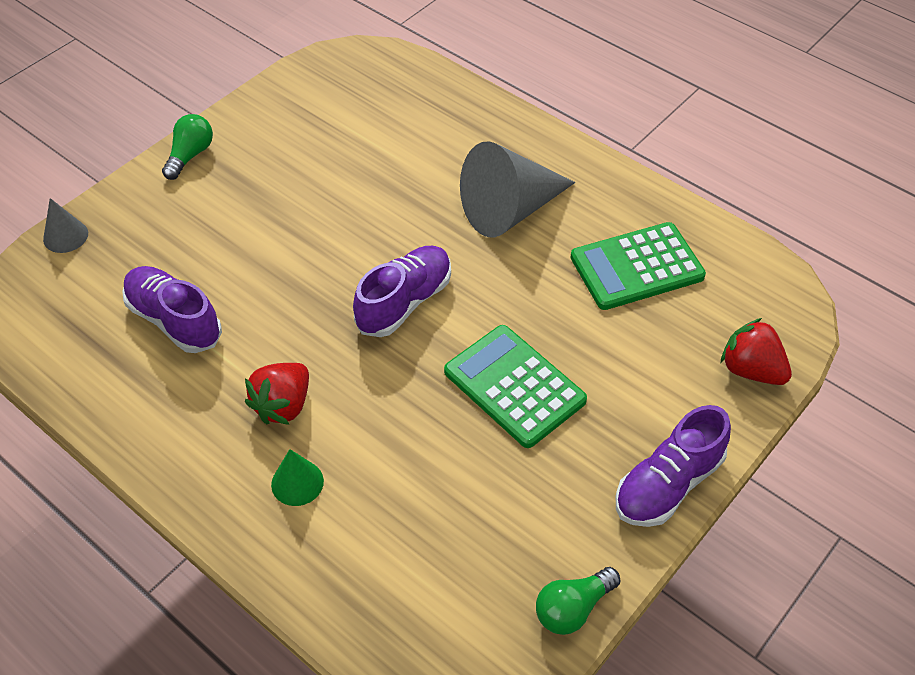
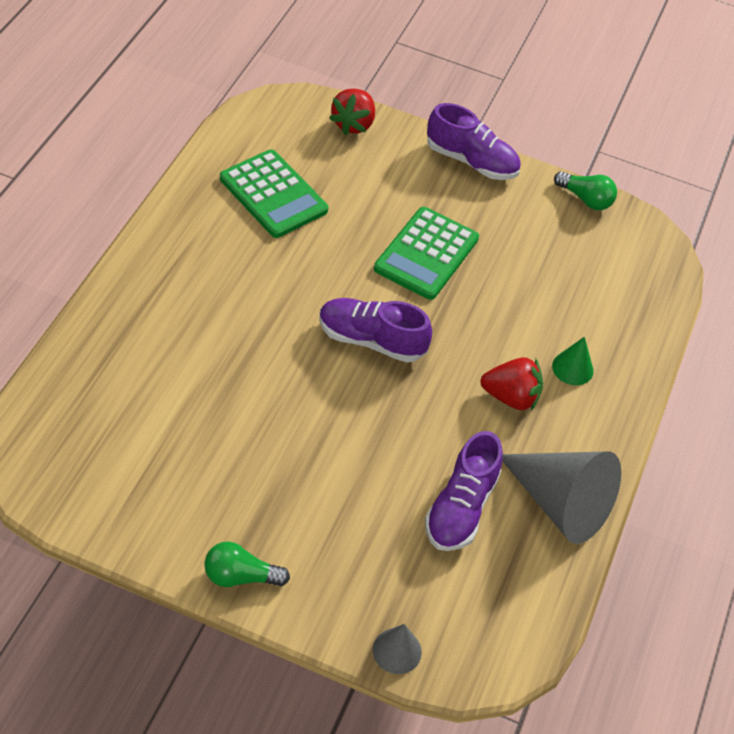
camera: 115 degrees left, 0 degrees up
(510, 210) = (234, 286): grey cone -> grey cone (560, 503)

